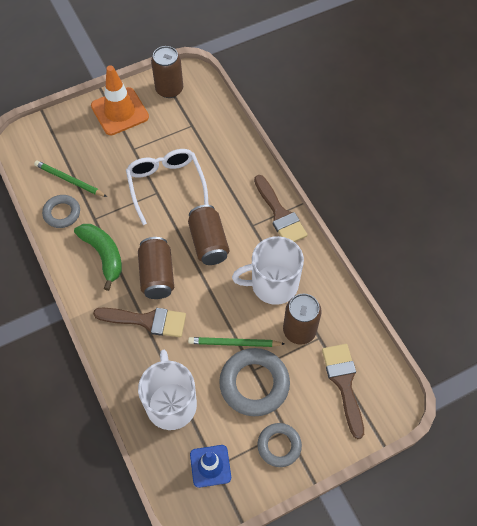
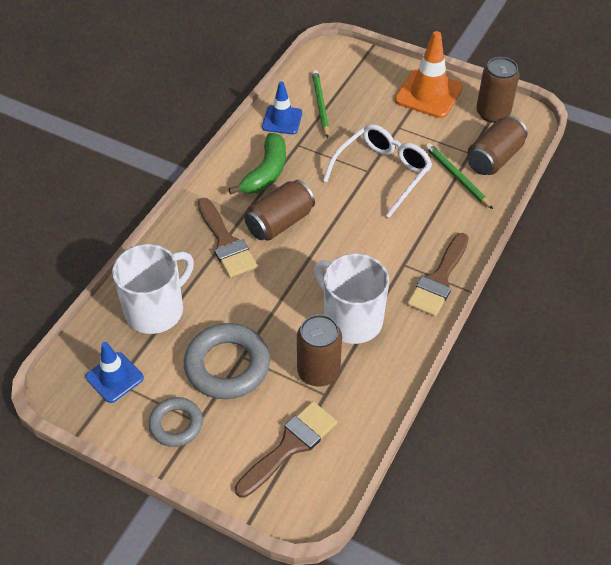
camera: 55 degrees right, 10 degrees down
(62, 213) = (282, 120): grey ring -> blue traffic cone
(208, 242) = (350, 241): brown can -> brown can (494, 158)
(234, 343) = (258, 324): green pencil -> green pencil (457, 177)

